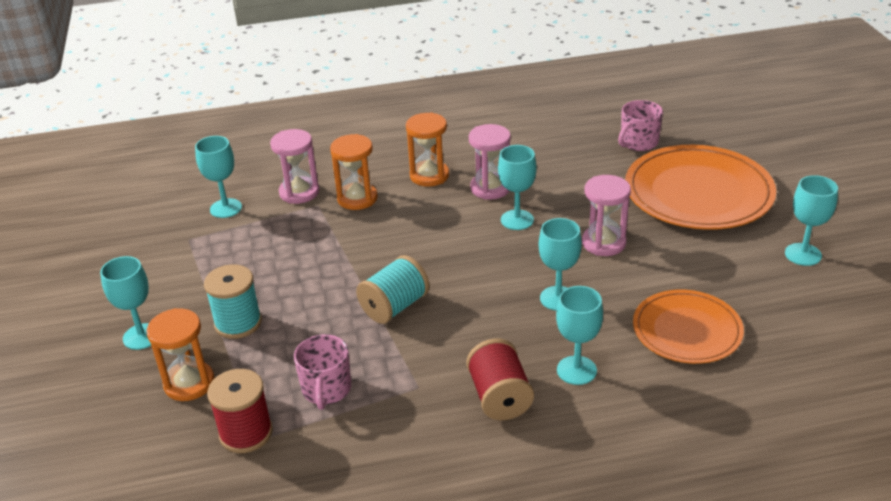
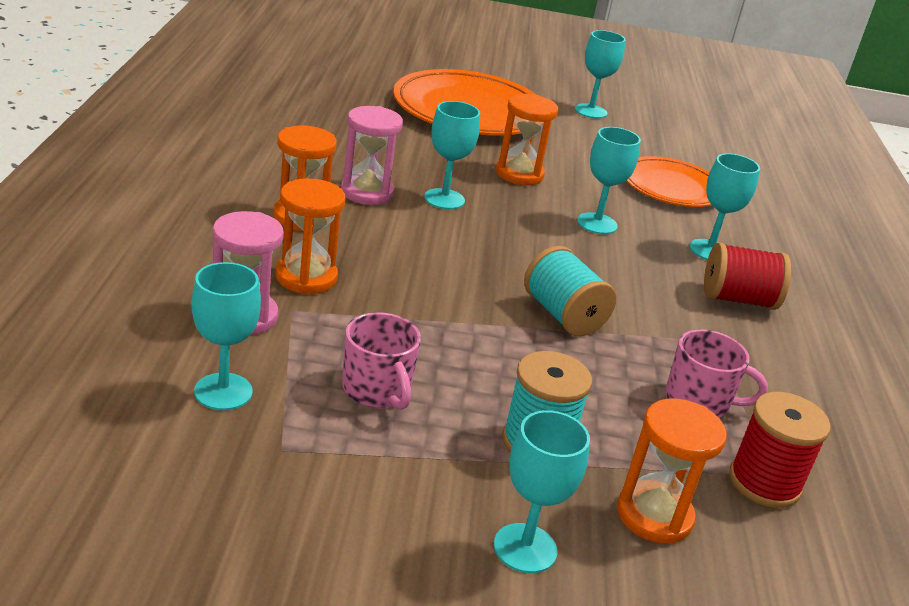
camera: 80 degrees left, 5 degrees down
(603, 243) = (519, 174): pink hourglass -> orange hourglass
(638, 142) = (354, 100): pink mug -> pink mug (377, 390)

